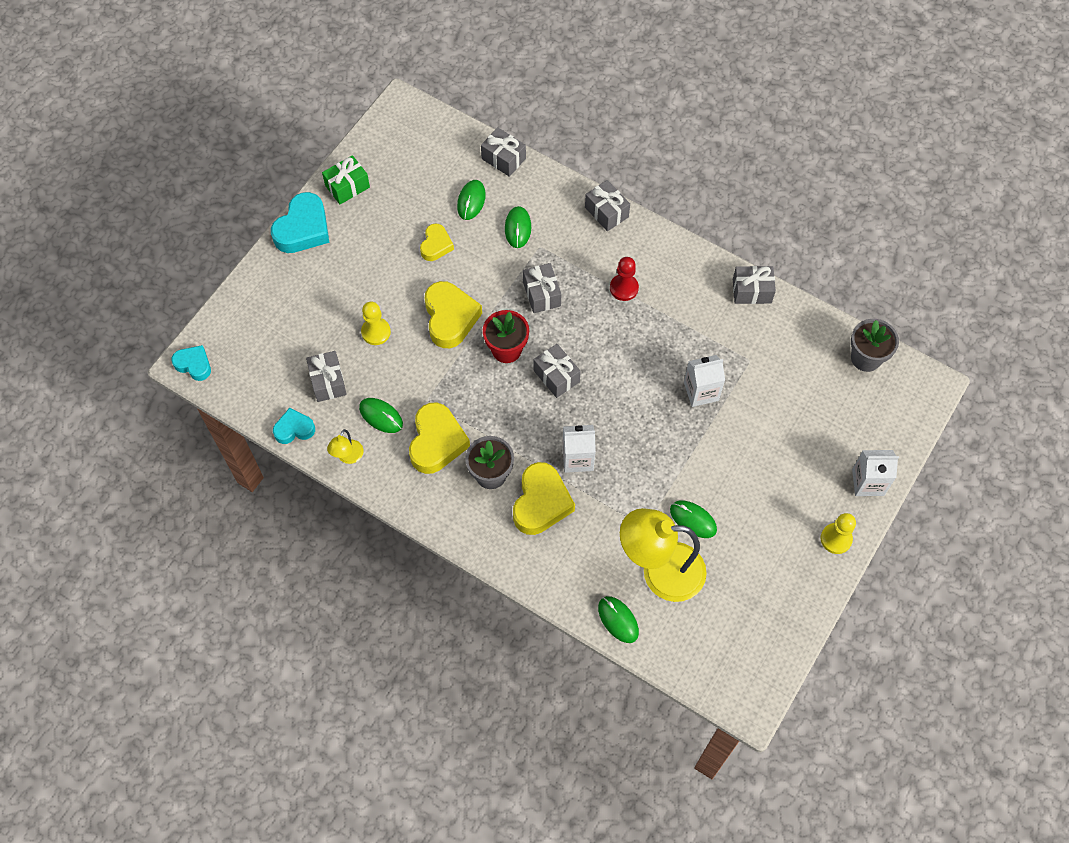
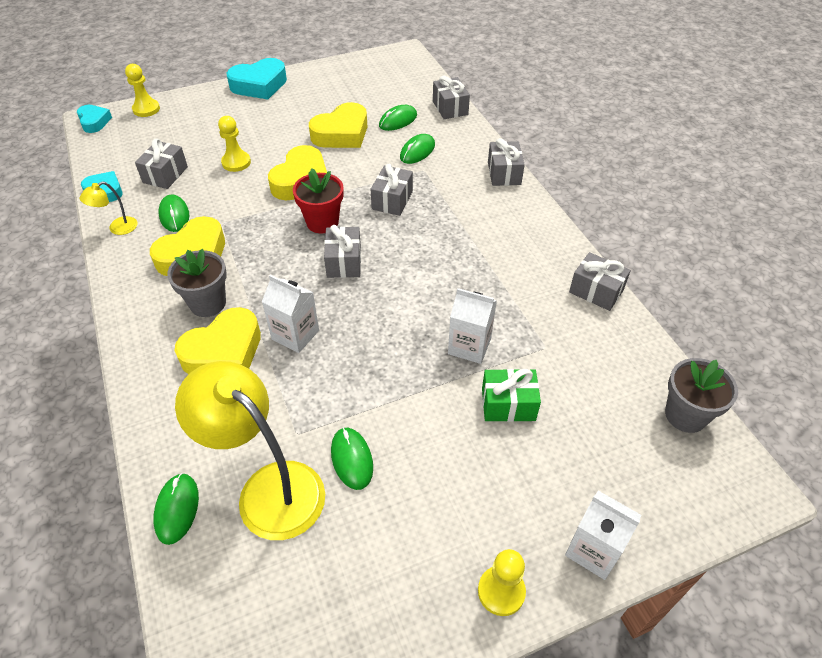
camera: 35 degrees right, 15 degrees down
(226, 321) = (146, 109): none -> yellow pawn
(347, 186) = (317, 77): green gift -> green gift (508, 404)
(436, 245) = (342, 133): yellow heart -> yellow heart, size x1.70
(624, 288) = (469, 230): red pawn -> none

